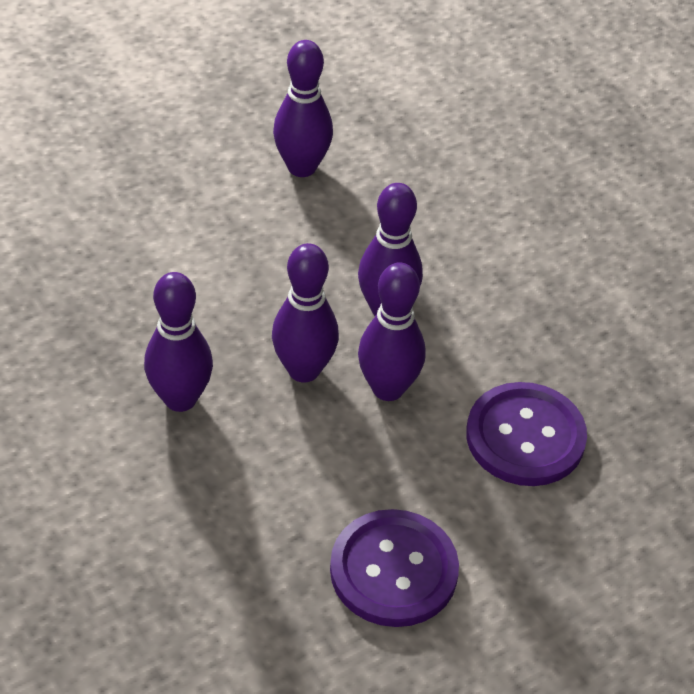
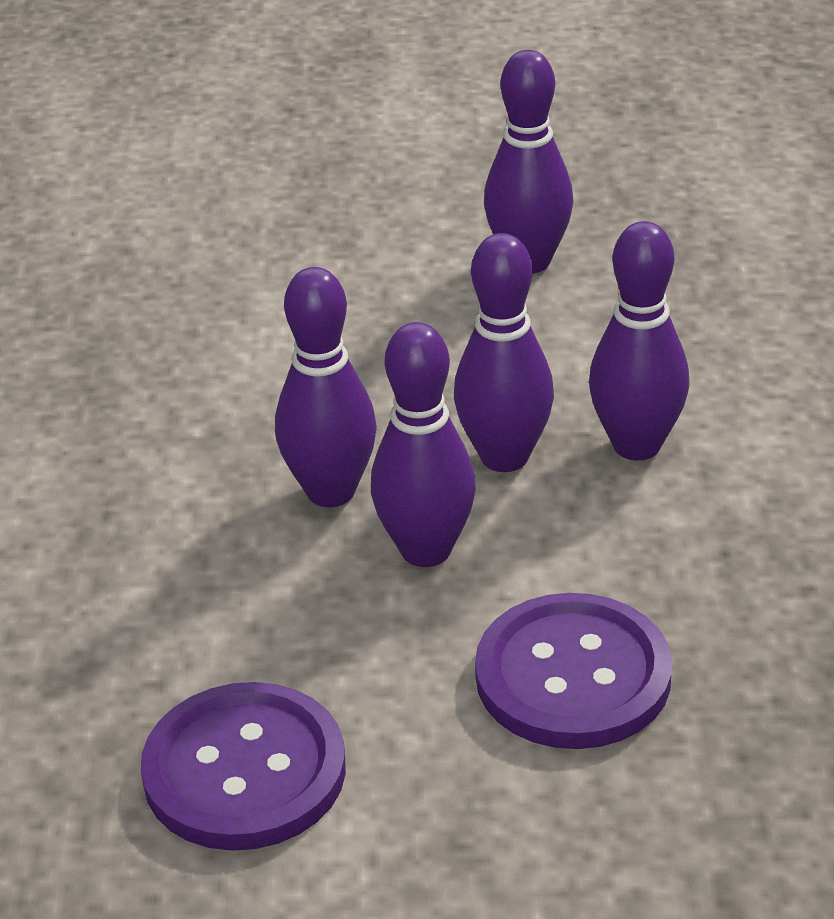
camera: 35 degrees right, 10 degrees down
(180, 399) = (145, 472): purple bowling pin -> purple bowling pin (636, 445)

